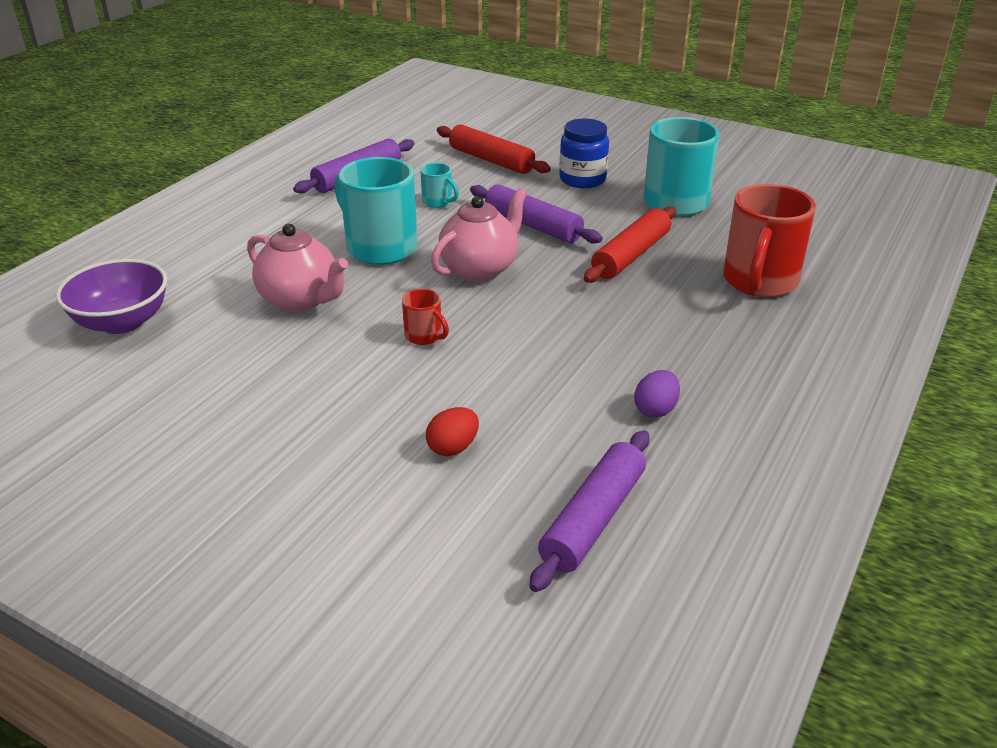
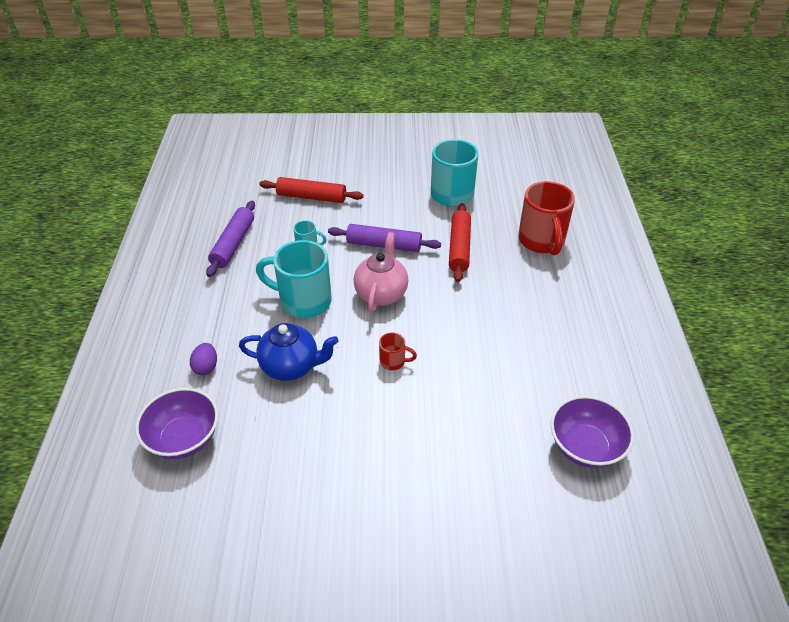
camera: 30 degrees left, 10 degrees up
(301, 300) = (291, 366): pink teapot -> blue teapot
(453, 448) = (478, 436): red egg -> none
(582, 179) = (382, 194): blue jar -> none
(592, 519) = (585, 447): purple rolling pin -> purple bowl
(655, 410) = (559, 358): purple egg -> purple egg (206, 367)

